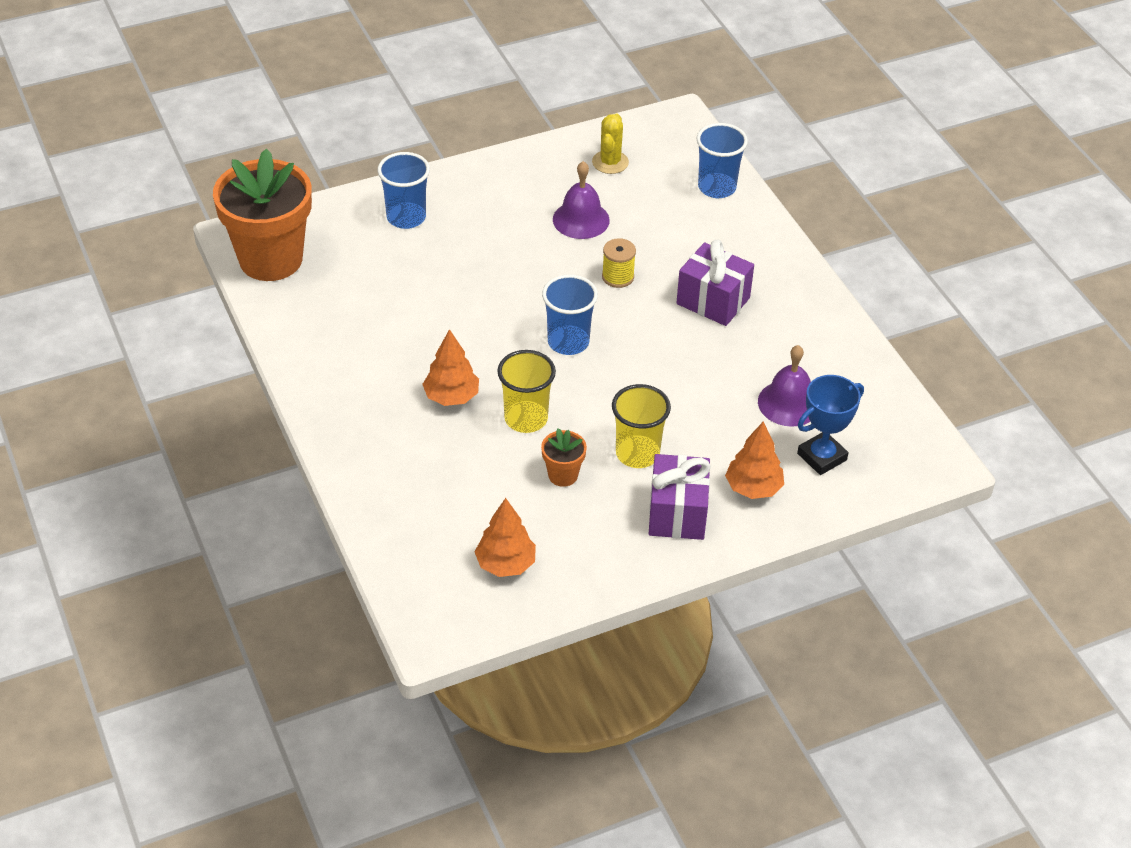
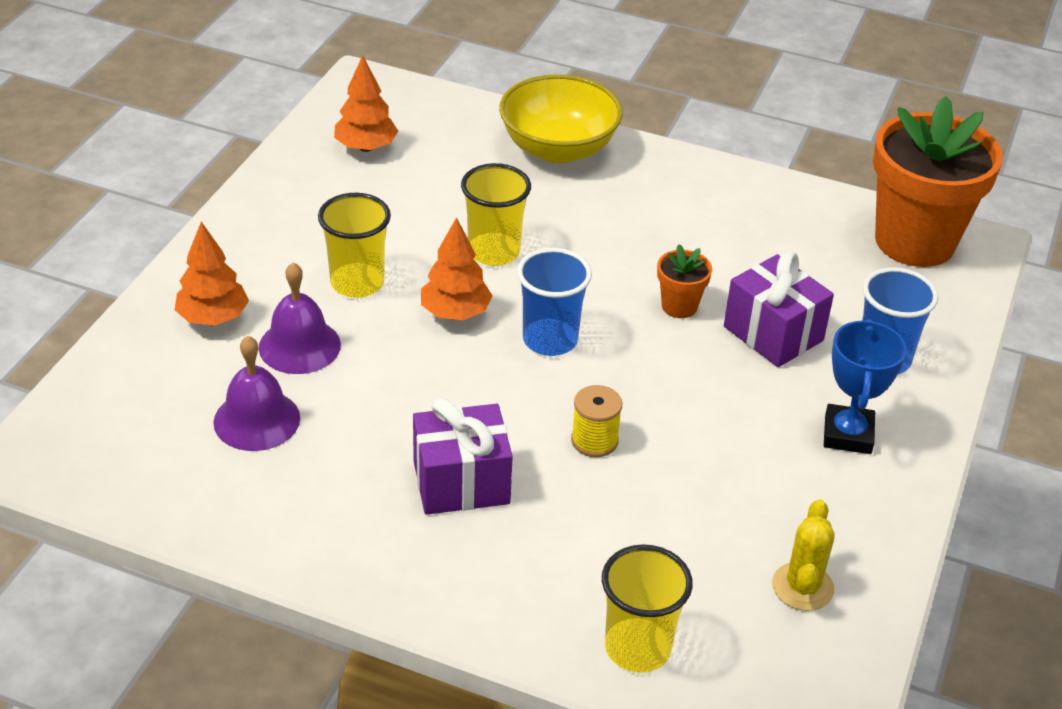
camera: 135 degrees right, 5 degrees down
(376, 469) = (558, 149): none -> yellow bowl
(451, 397) = (582, 230): orange tree -> orange tree (455, 313)
(563, 475) = (402, 229): orange flower pot -> orange flower pot (679, 306)
(581, 219) = (724, 482): purple bell -> purple bell (299, 346)
(610, 162) = (802, 587): yellow cactus -> yellow cactus turned 45 degrees clockwise
(677, 513) = (264, 258): purple gift -> purple gift (773, 333)
(717, 187) = (637, 648): blue cup -> yellow cup
(822, 457) = (169, 386): blue trophy -> blue trophy (848, 434)

